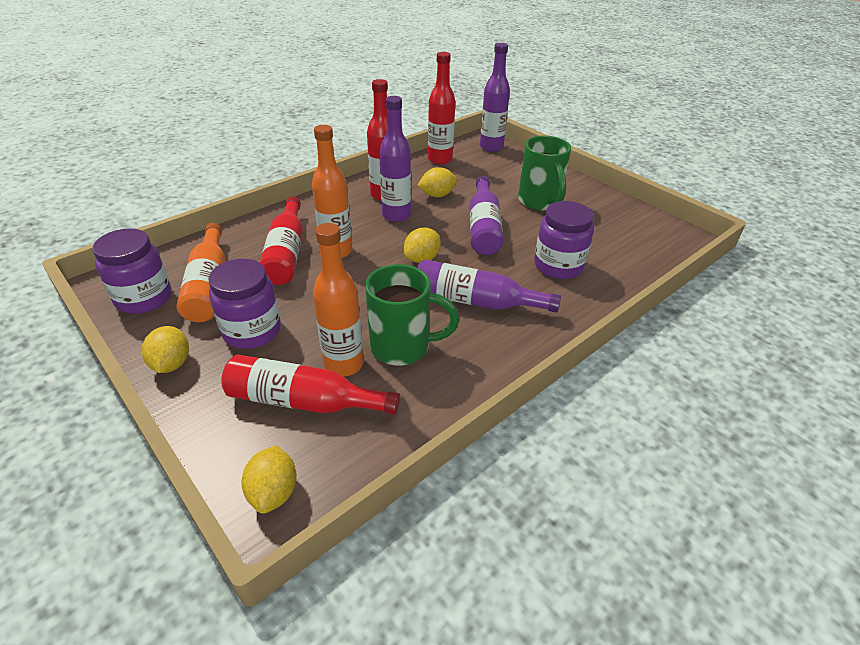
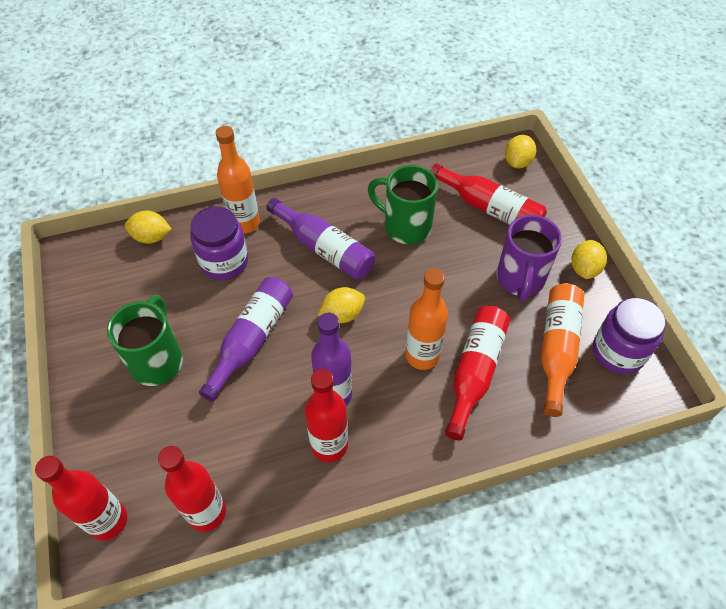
camera: 155 degrees left, 15 degrees up
(252, 331) = (520, 280): purple jar -> purple mug
(344, 364) = (454, 226): orange bottle -> orange bottle (245, 223)
(437, 195) = (264, 420): yellow lemon -> yellow lemon (151, 237)
(491, 147) = (108, 521): purple bottle -> red bottle

